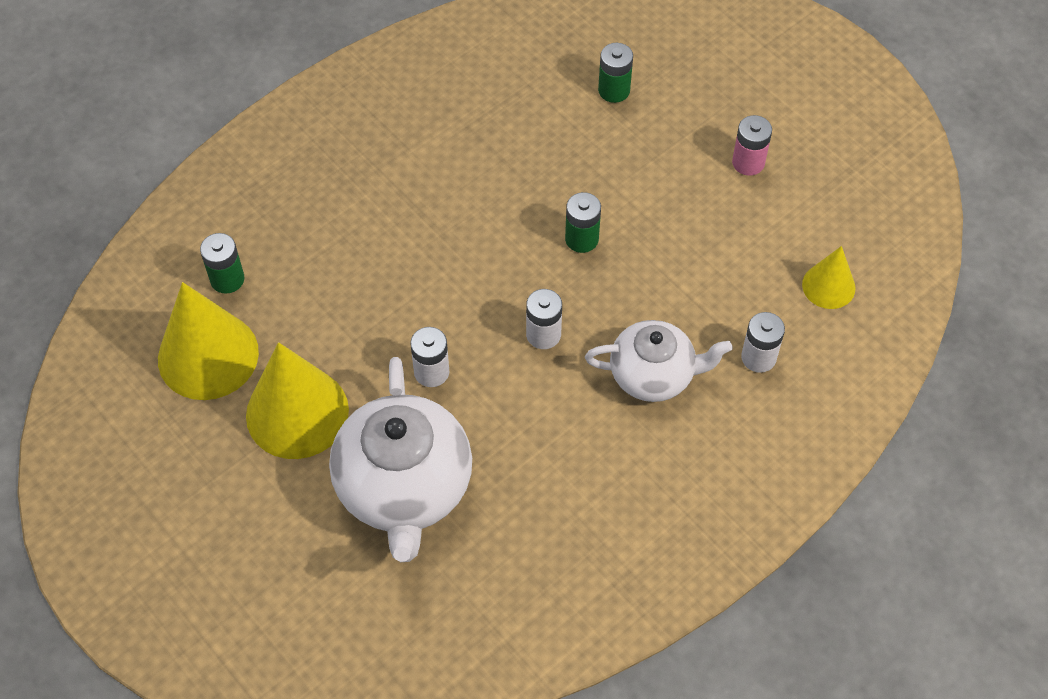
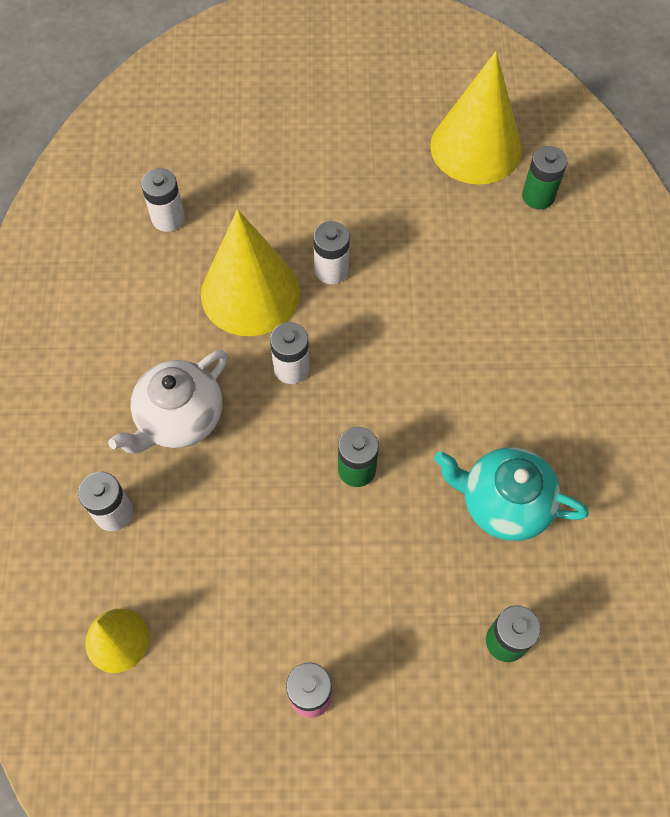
camera: 130 degrees right, 5 degrees up
(297, 412) = (376, 169): yellow cone -> yellow cone (250, 292)
(404, 487) = (254, 192): white teapot -> none
(491, 533) = (168, 218): none -> white battery
(524, 144) = (503, 503): none -> turquoise teapot

